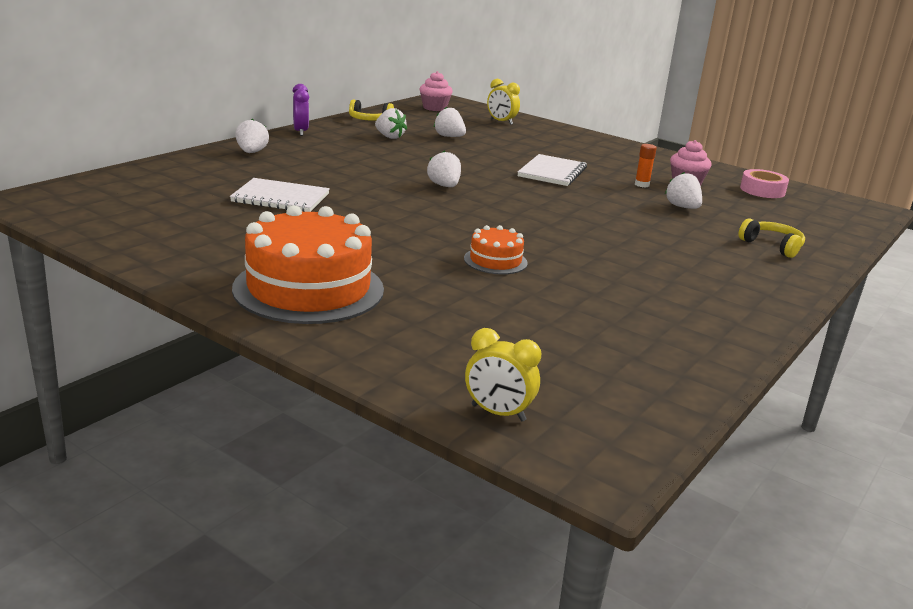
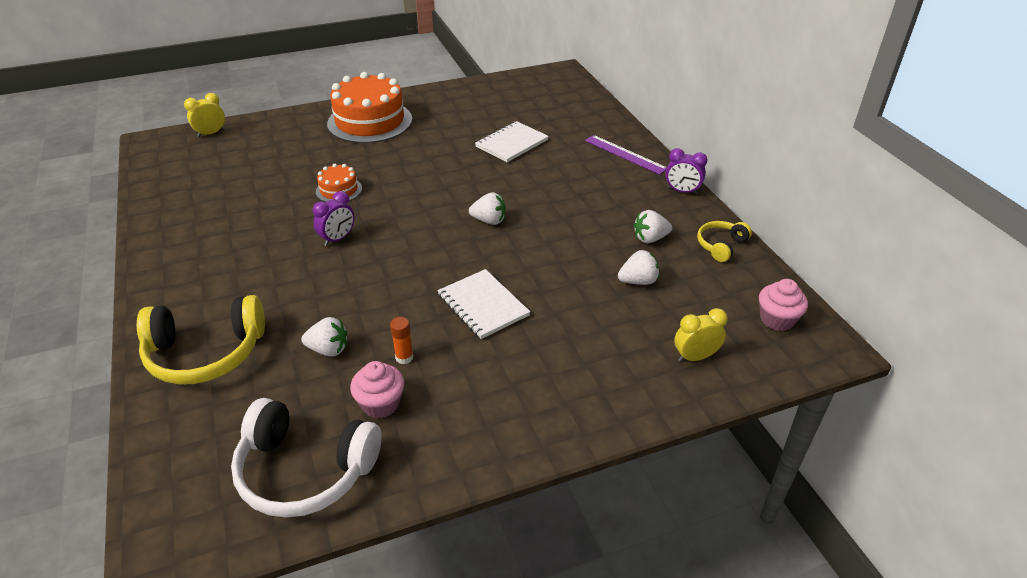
camera: 125 degrees right, 15 degrees up
(251, 152) = (625, 154): white strawberry -> purple ruler
(570, 238) = (338, 239): none -> purple clock
(762, 190) = (305, 470): pink tape -> white headphones
(772, 246) = (206, 353): yellow headphones -> yellow headphones, size x1.90

